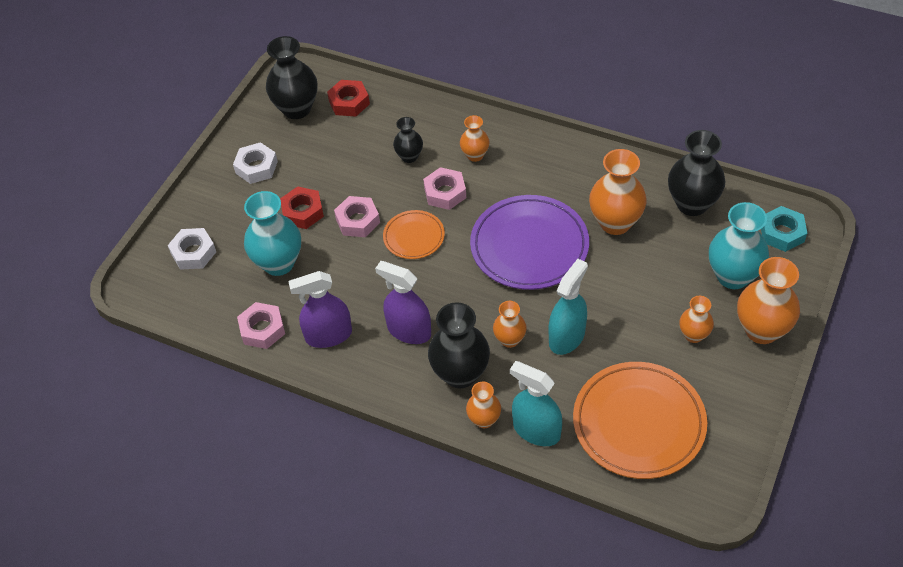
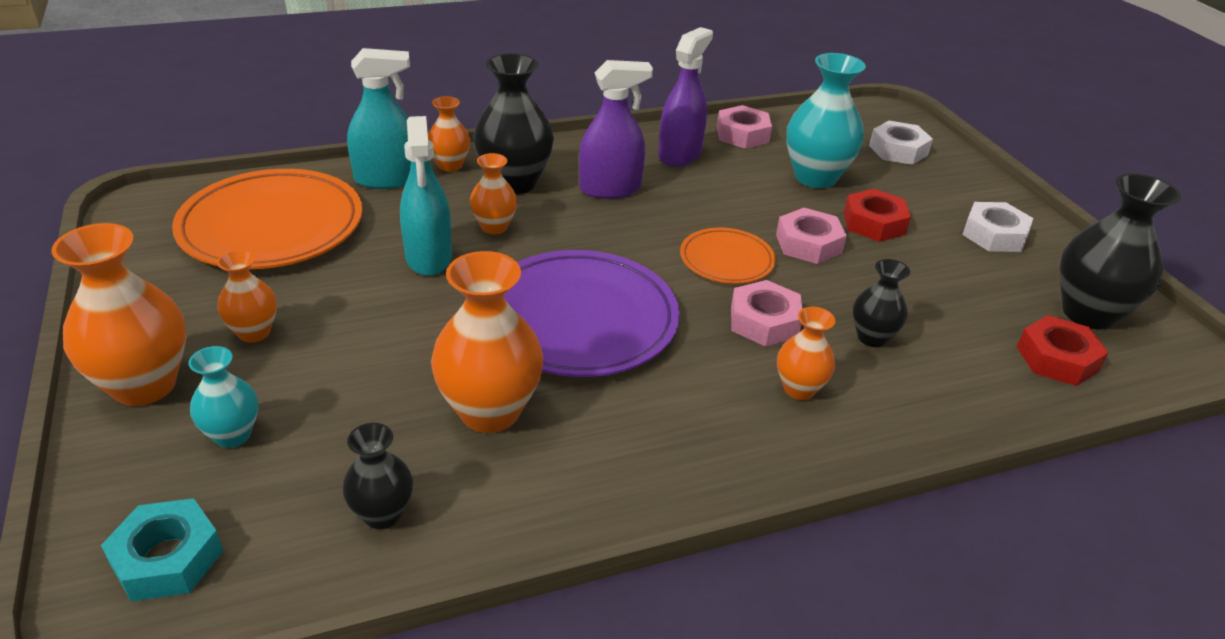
camera: 130 degrees right, 15 degrees down
(692, 204) = (382, 514): black vase -> black vase, size x0.56
(733, 276) = (232, 435): turquoise vase -> turquoise vase, size x0.56

